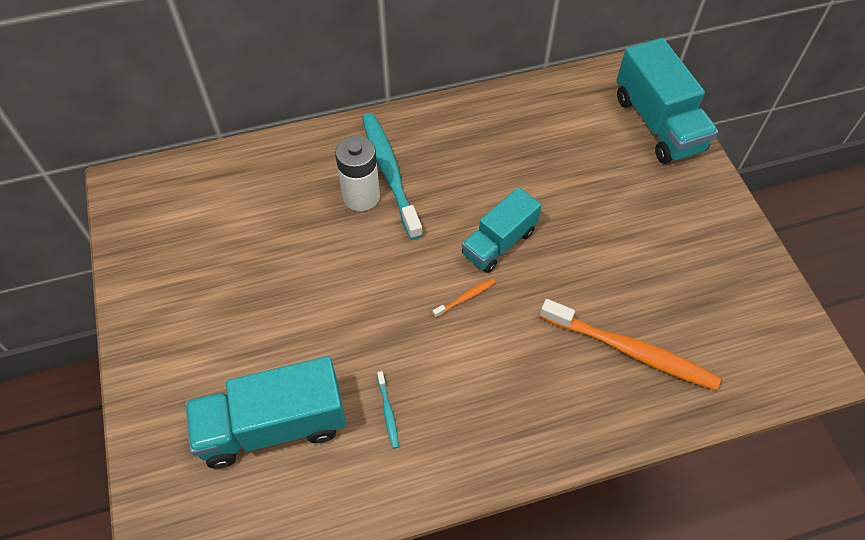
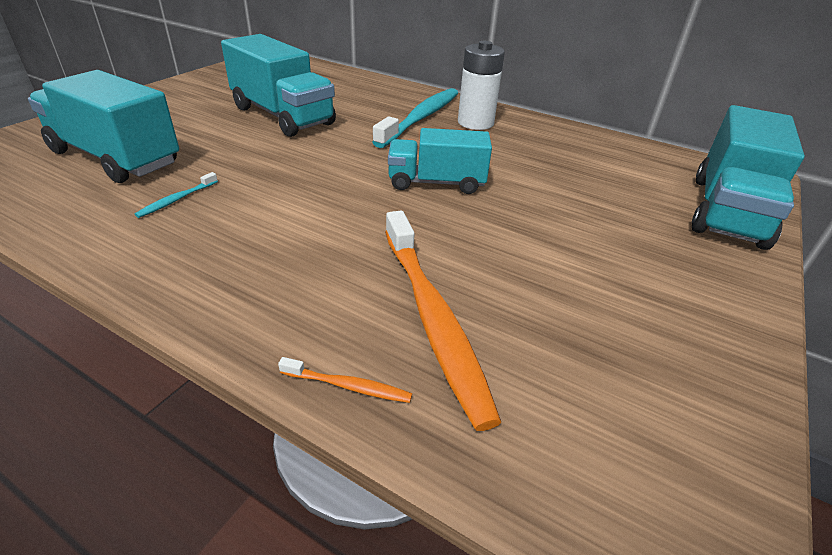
camera: 45 degrees right, 20 degrees down
(294, 265) = (282, 116): none -> turquoise truck
(361, 196) = (382, 116): white battery -> white battery (475, 123)
(465, 297) = (352, 189): orange toothbrush -> orange toothbrush (348, 386)

